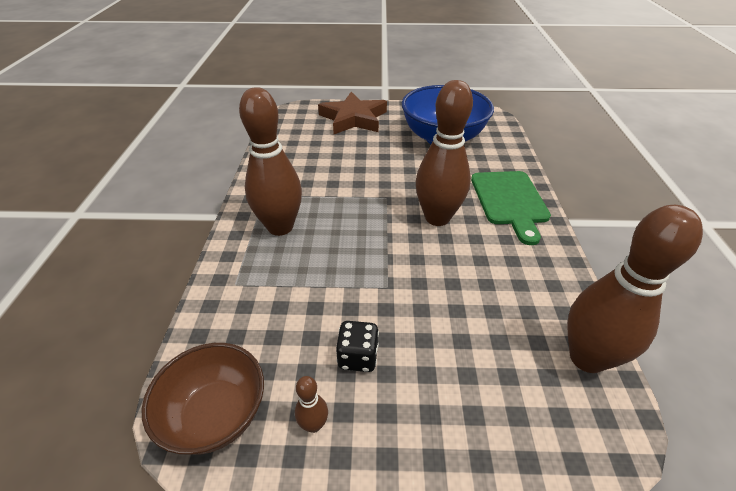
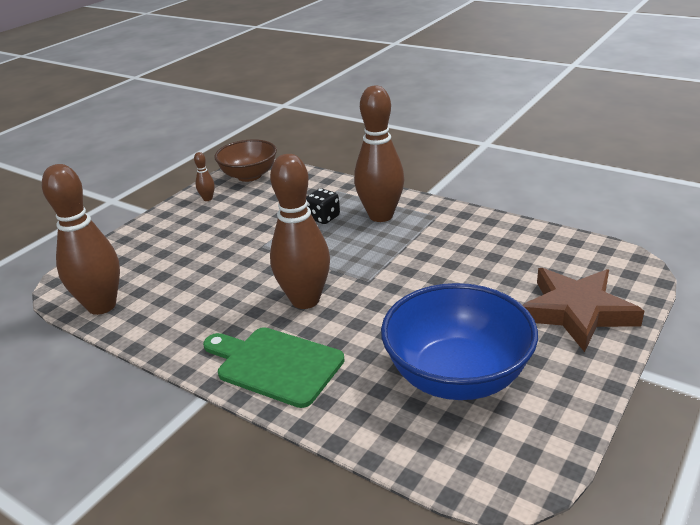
camera: 125 degrees right, 10 degrees down
(358, 357) = (225, 220): black dice -> black dice (323, 218)

